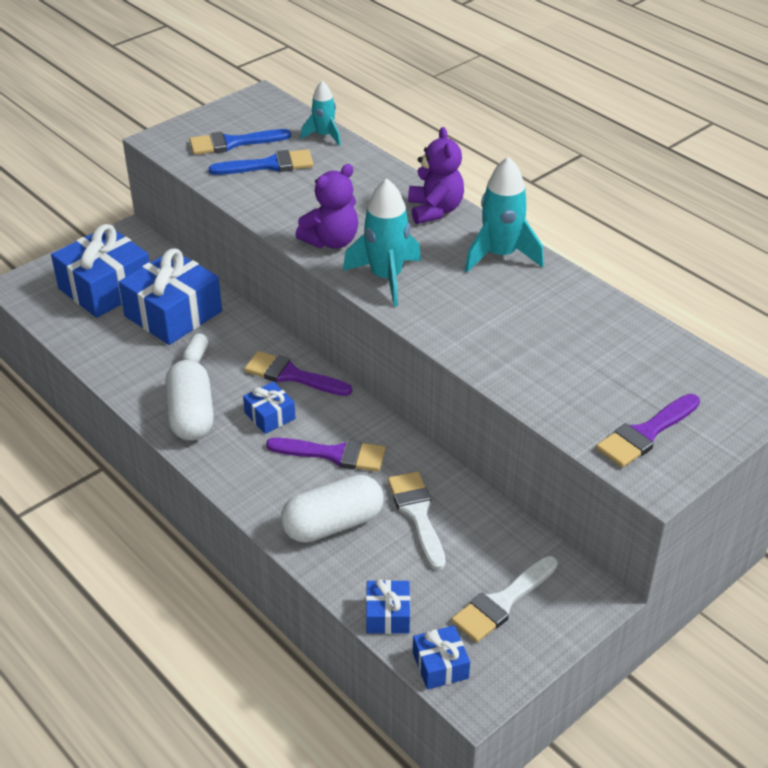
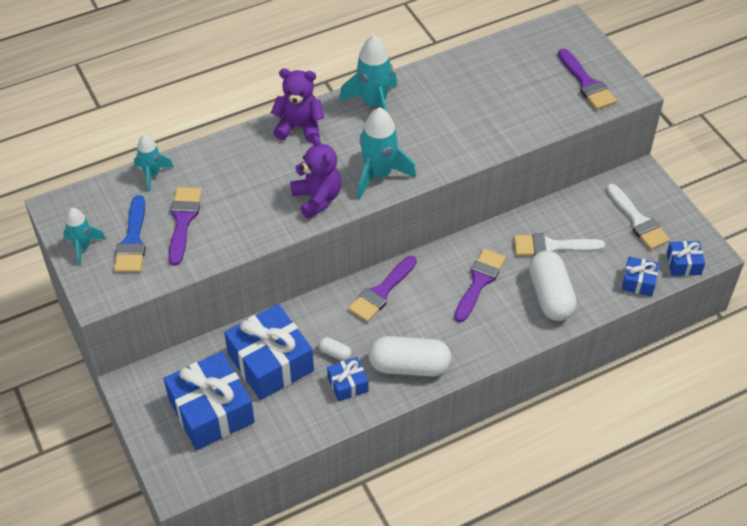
camera: 75 degrees left, 10 degrees up
(217, 119) = (83, 247): none -> turquoise rocket
(269, 165) = (183, 221): blue brush -> purple brush
(270, 416) = (425, 314): blue gift -> blue gift (348, 384)

